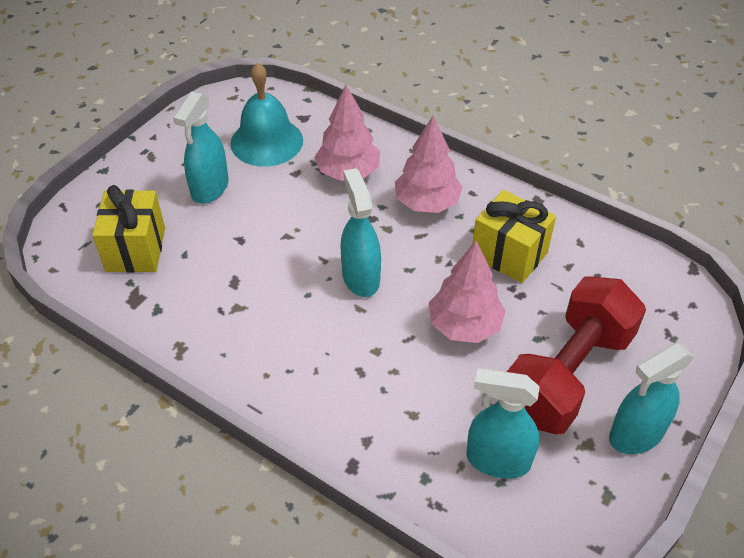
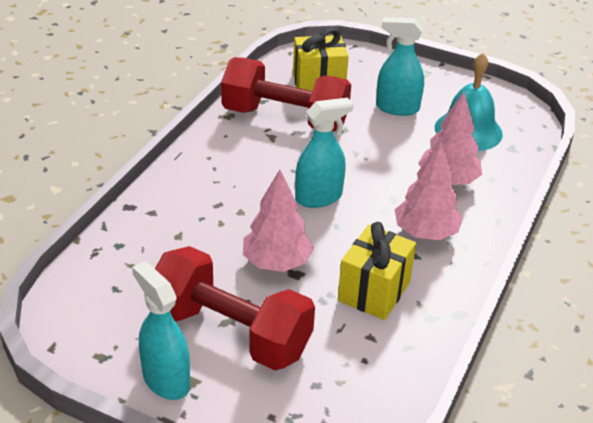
camera: 80 degrees right, 10 degrees down
(203, 291) = (285, 119): none -> red dumbbell
(497, 460) = (136, 286): turquoise spray bottle -> none

